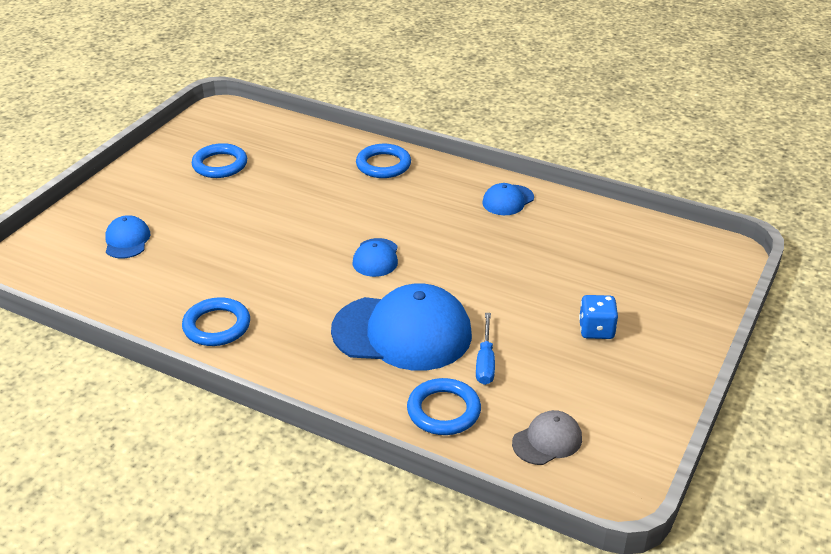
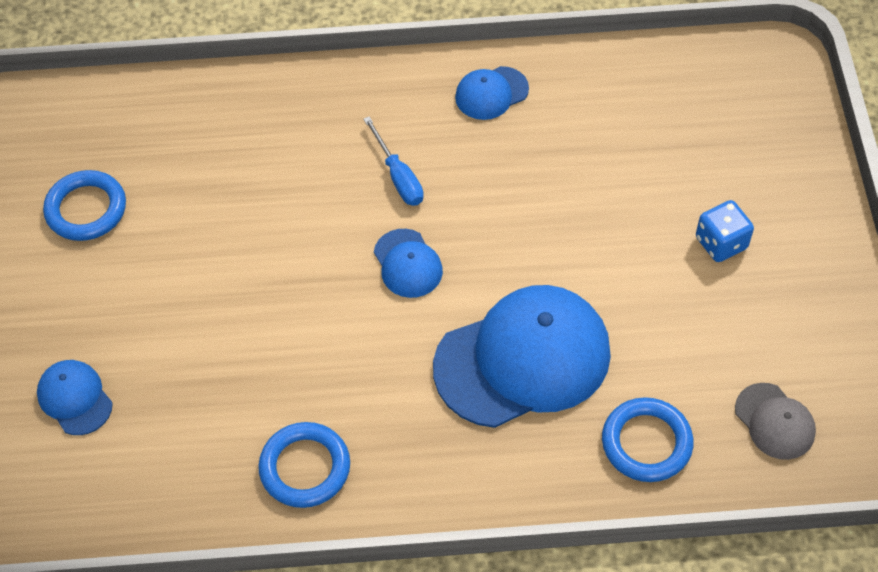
camera: 30 degrees left, 20 degrees up
(383, 165) = (299, 106): blue ring -> none
(485, 361) = (640, 351): blue screwdriver -> blue screwdriver (398, 176)
(508, 200) = (491, 93): blue cap -> blue cap turned 45 degrees clockwise
(547, 440) = (774, 421): grey cap -> grey cap turned 120 degrees clockwise

